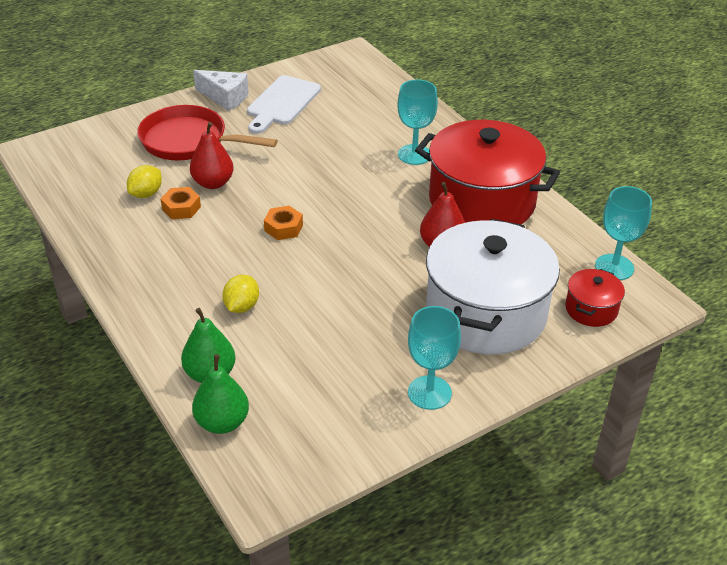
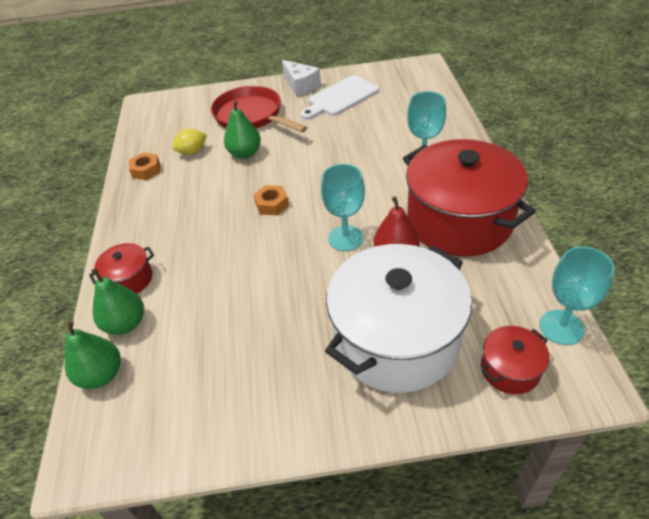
camera: 30 degrees right, 5 degrees up
(179, 335) = (129, 279): none -> red pot
(181, 208) = (208, 169): orange nut -> orange nut (146, 170)
(213, 183) = (245, 153): red pear -> green pear
(241, 306) = (192, 267): yellow lemon -> none
(429, 393) = (290, 410): turquoise goblet -> turquoise goblet (345, 238)

